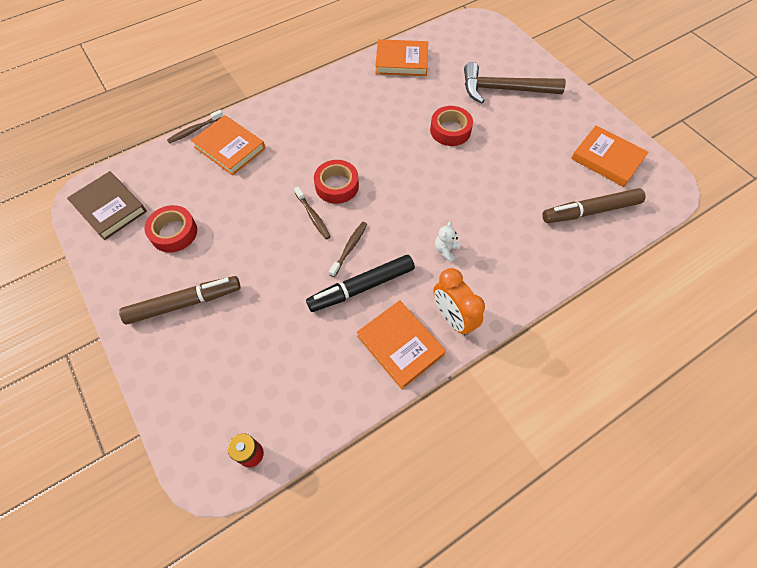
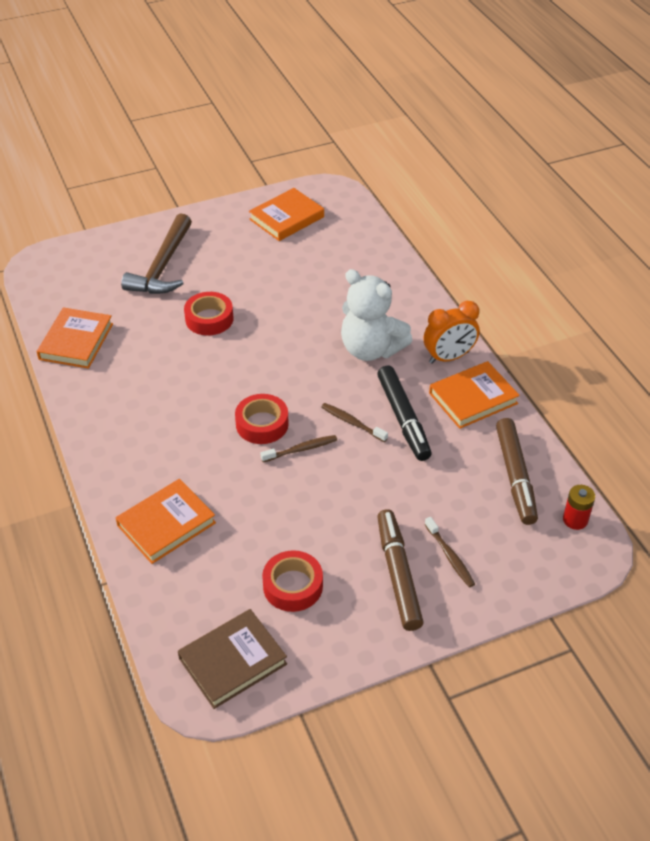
camera: 80 degrees left, 15 degrees down
(195, 130) = (118, 563): brown toothbrush -> brown toothbrush (450, 556)
(446, 250) = (371, 349): white teddy bear -> white teddy bear, size x2.48
(590, 211) = (347, 244): brown marker -> brown marker (515, 476)

